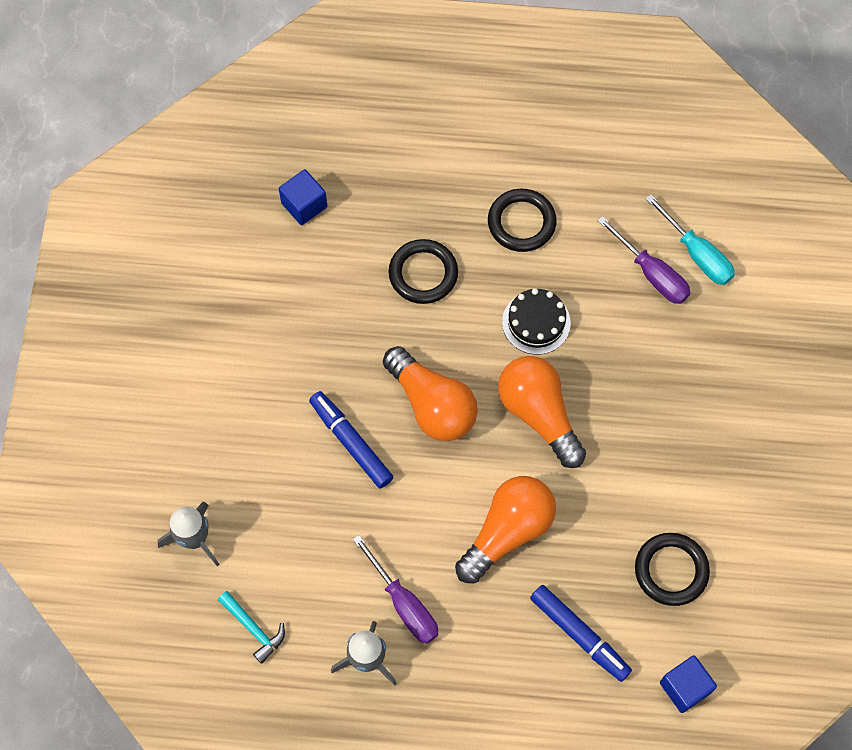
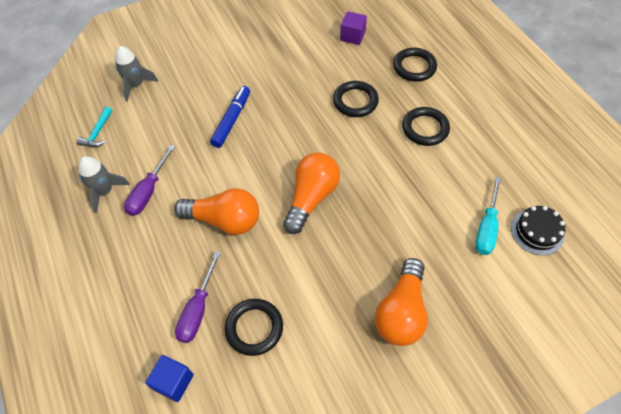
camera: 60 degrees right, 10 degrees down
(304, 205) = (352, 36): blue cube -> purple cube
(414, 167) = (414, 67): none -> black ring
(432, 405) = (279, 144): orange light bulb -> orange light bulb (401, 312)
(536, 322) = (369, 167): black cake -> black cake (537, 232)
(579, 634) = (178, 294): blue marker -> none
(652, 274) = (451, 210): purple screwdriver -> purple screwdriver (198, 309)

